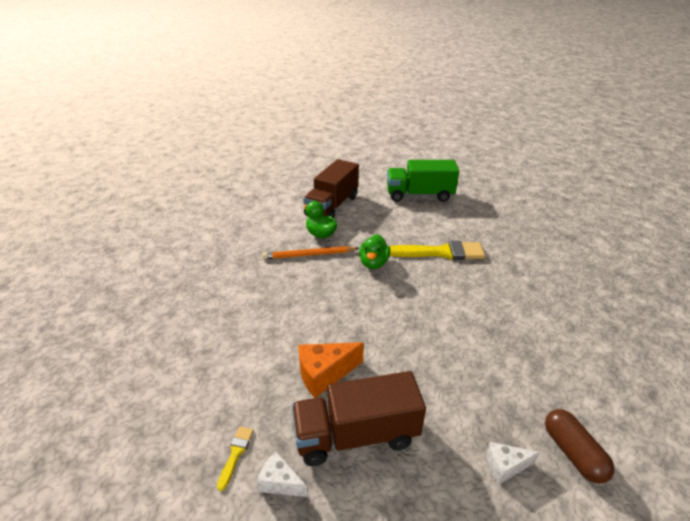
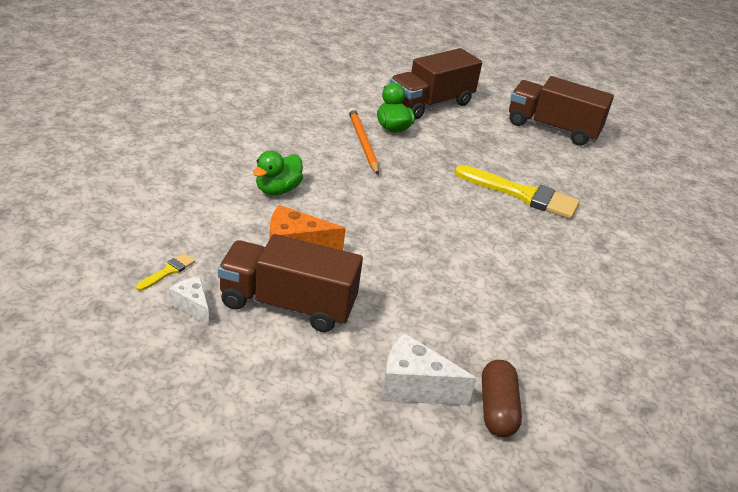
camera: 20 degrees right, 0 degrees up
(309, 255) = (362, 143): orange pencil -> orange pencil turned 60 degrees clockwise
(373, 263) = (430, 176): green duck -> green duck (277, 190)
(419, 195) = (552, 128): green truck -> brown truck
(505, 466) = (414, 387): white cheese -> white cheese, size x1.64

